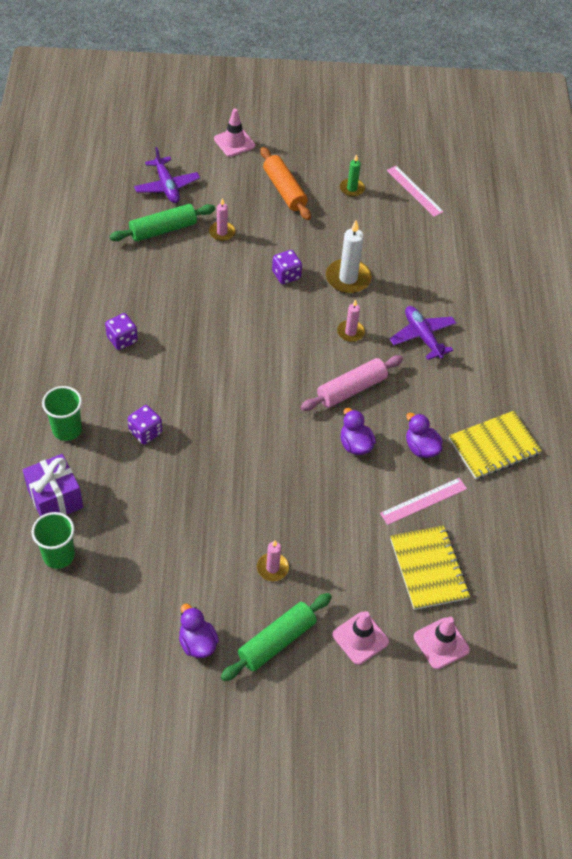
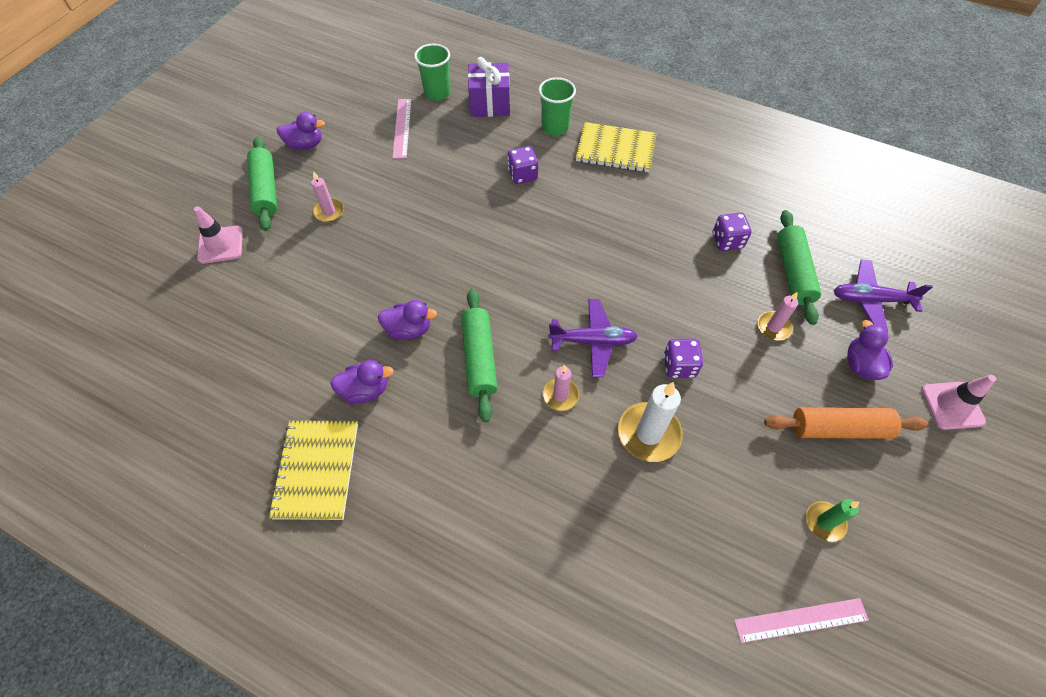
camera: 120 degrees right, 5 degrees up
(122, 339) = (642, 191): purple dice -> purple dice (727, 241)
(228, 185) = (860, 365): none -> purple duck
(351, 389) = (479, 358): pink rolling pin -> green rolling pin
(422, 336) = (515, 476): purple plane -> purple plane (593, 341)
(423, 501) = (304, 359): pink ruler -> pink ruler (402, 128)
(428, 568) = (235, 327): yellow notebook -> yellow notebook (615, 149)
(441, 643) = (164, 301): pink traffic cone -> none

